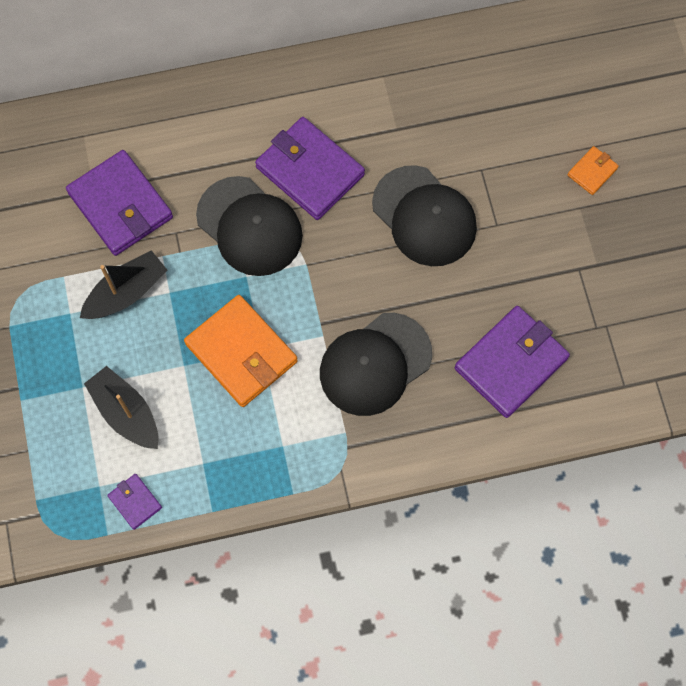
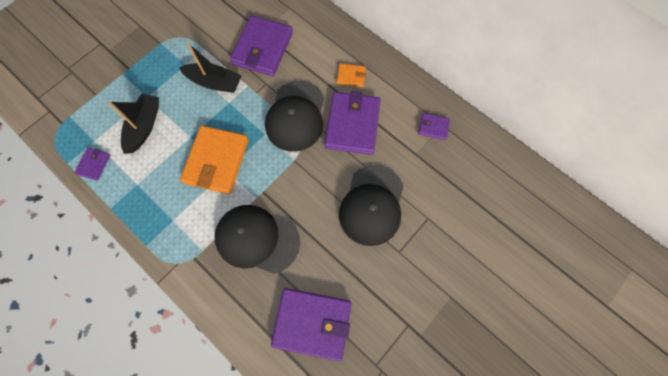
camera: 55 degrees right, 0 degrees up
(380, 87) = (433, 127): none -> purple wallet
(592, 172) = (481, 288): orange wallet -> orange wallet (351, 76)

